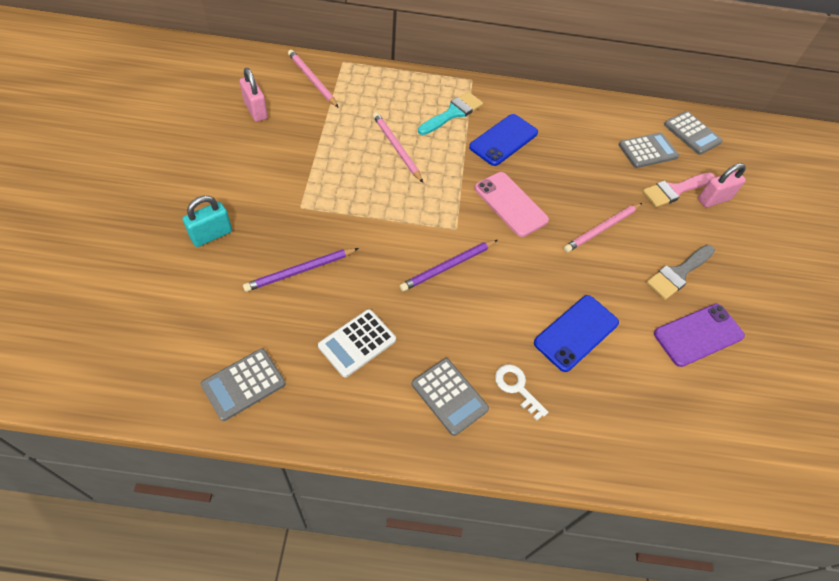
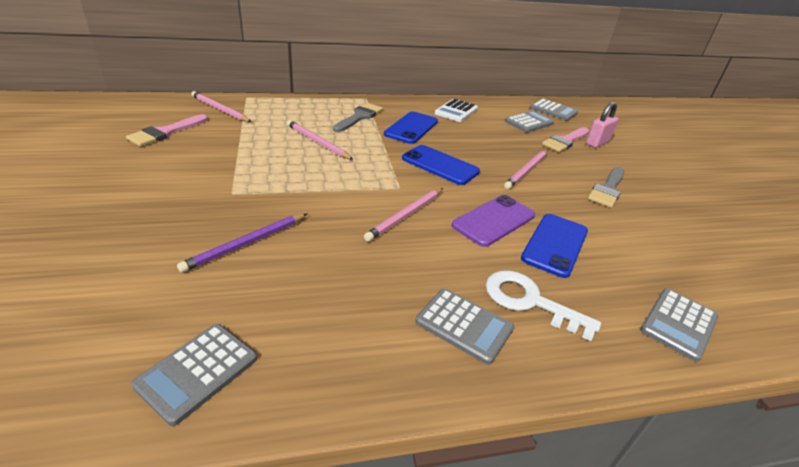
camera: 15 degrees left, 20 degrees down
(211, 235) = (128, 229): turquoise padlock -> none
(256, 110) = (165, 132): pink padlock -> pink brush
(357, 343) = (335, 296): white calculator -> white calculator (456, 111)
(448, 267) = (405, 216): purple pencil -> pink pencil
(453, 113) = (359, 117): turquoise brush -> grey brush
(510, 204) = (440, 165): pink phone -> blue phone
(516, 387) = (529, 301): white key -> white key, size x1.54
(640, 444) = (678, 324): none -> grey calculator
(698, 335) = (656, 227): purple phone -> purple phone (494, 220)

